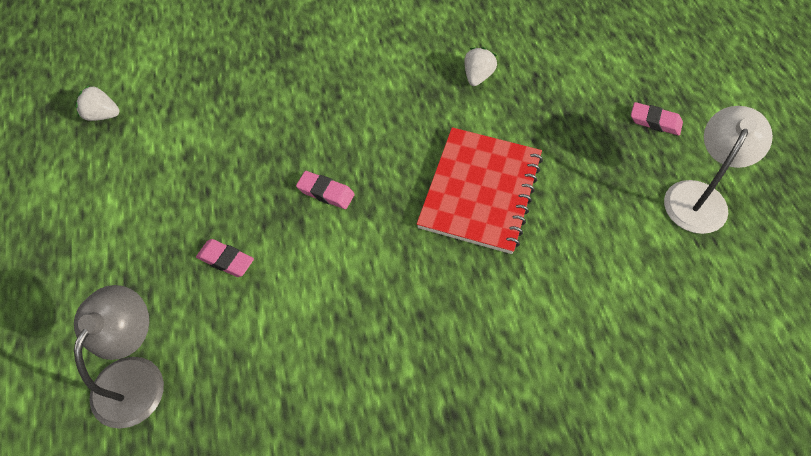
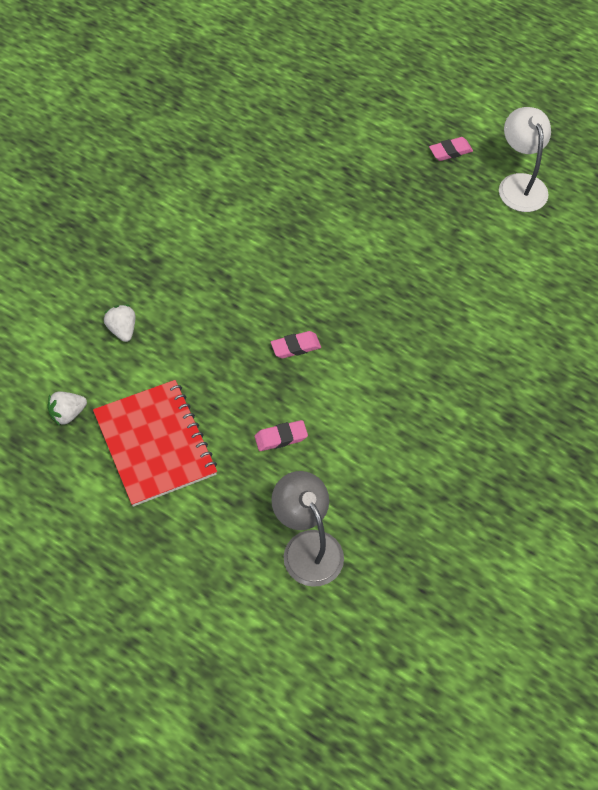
camera: 45 degrees left, 0 degrees up
(477, 76) = (308, 195): white strawberry -> white strawberry (122, 329)
(480, 191) = (391, 274): red notebook -> red notebook (155, 444)

